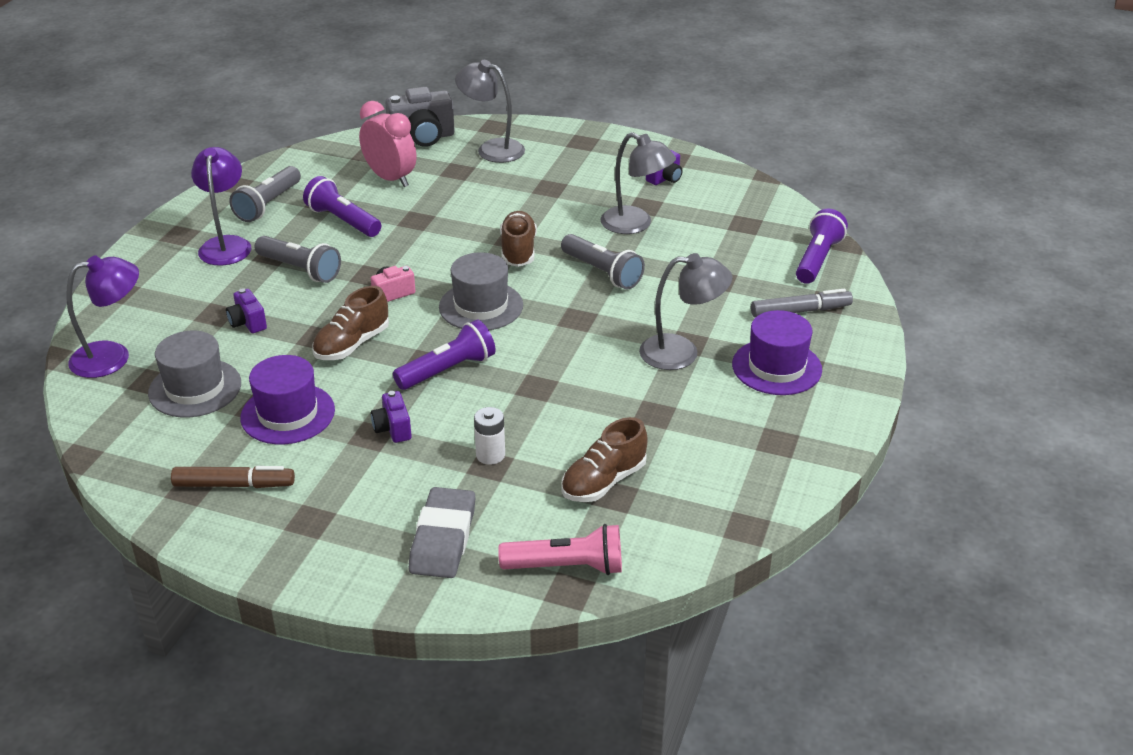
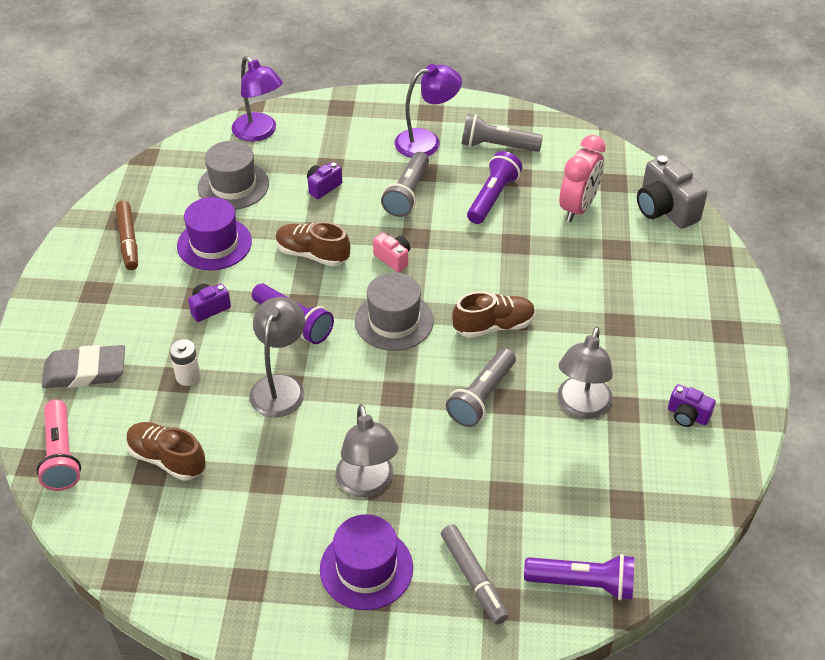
camera: 75 degrees right, 10 degrees up
(492, 149) = (672, 264): grey lamp -> grey lamp (280, 386)

